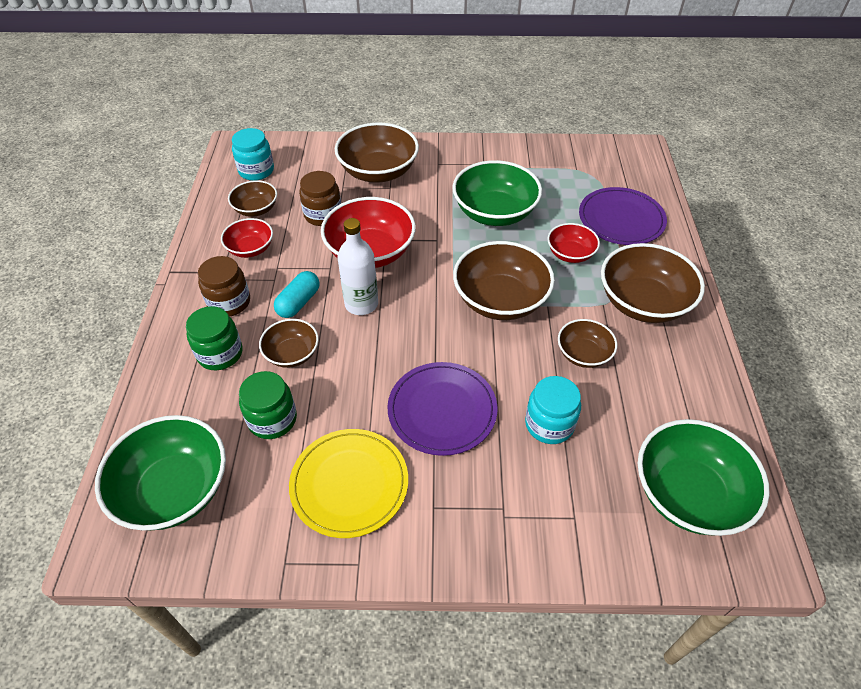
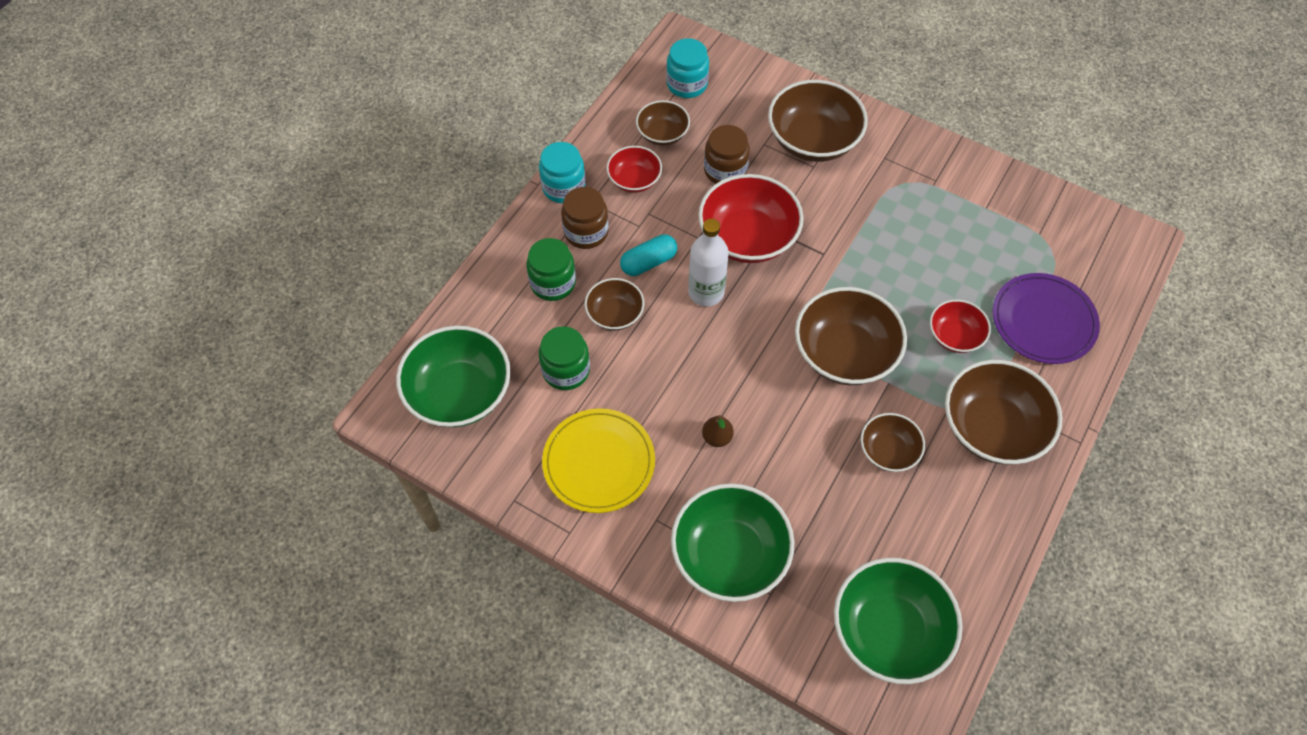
camera: 30 degrees right, 10 degrees up
(442, 410) = (717, 437): purple plate -> brown pear
(494, 213) = (906, 248): green bowl -> green bowl (729, 555)
(549, 424) = (806, 501): turquoise jar -> turquoise jar (563, 187)

